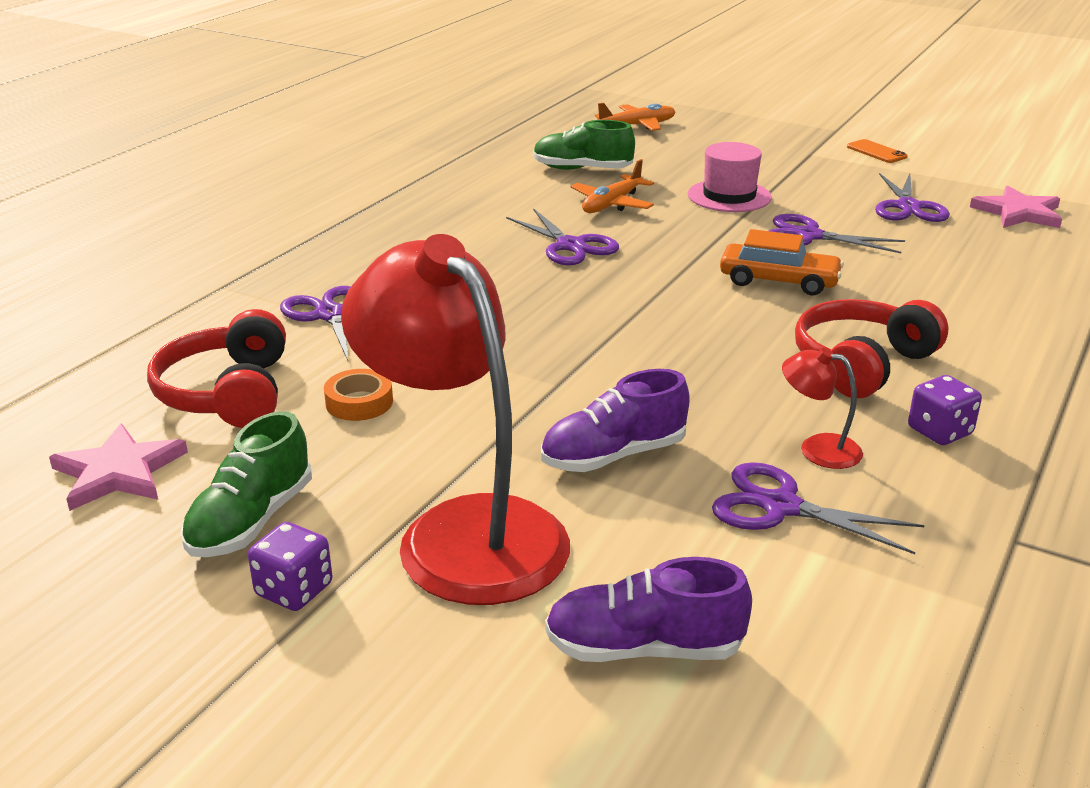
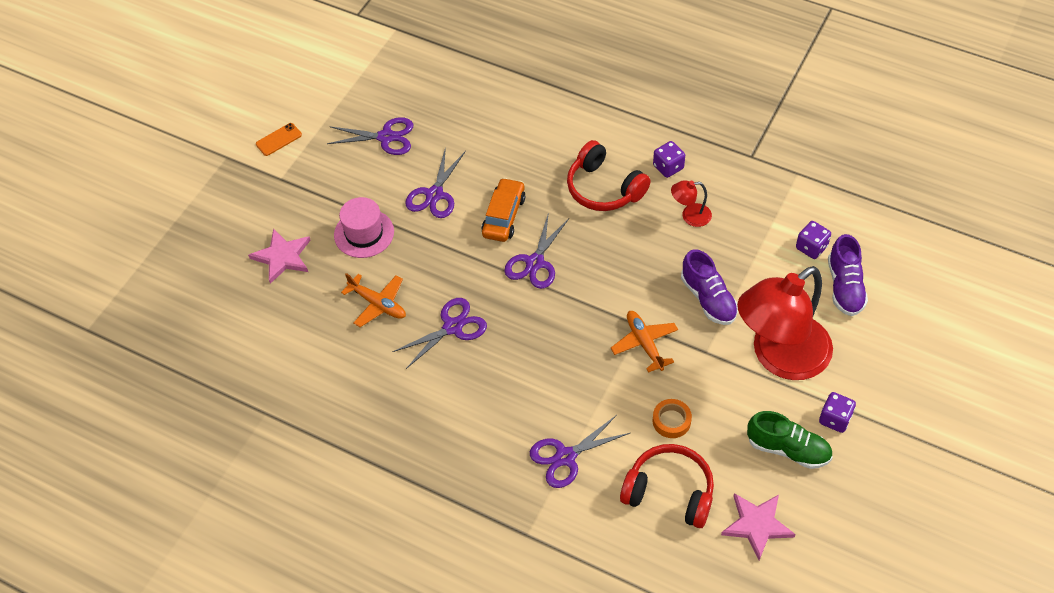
camera: 90 degrees left, 25 degrees up
(228, 393) = (669, 492): red headphones -> red headphones turned 150 degrees counterclockwise
(582, 169) = (305, 325): green shoe -> none
(637, 125) = (202, 288): orange plane -> orange plane (644, 343)
(758, 606) = (811, 247): none -> purple dice
(781, 506) = (740, 234): purple scissors -> purple scissors (535, 262)
(817, 448) = (690, 216): red lamp -> red lamp turned 60 degrees clockwise
(1018, 213) = (396, 84): pink star -> pink star (282, 257)

